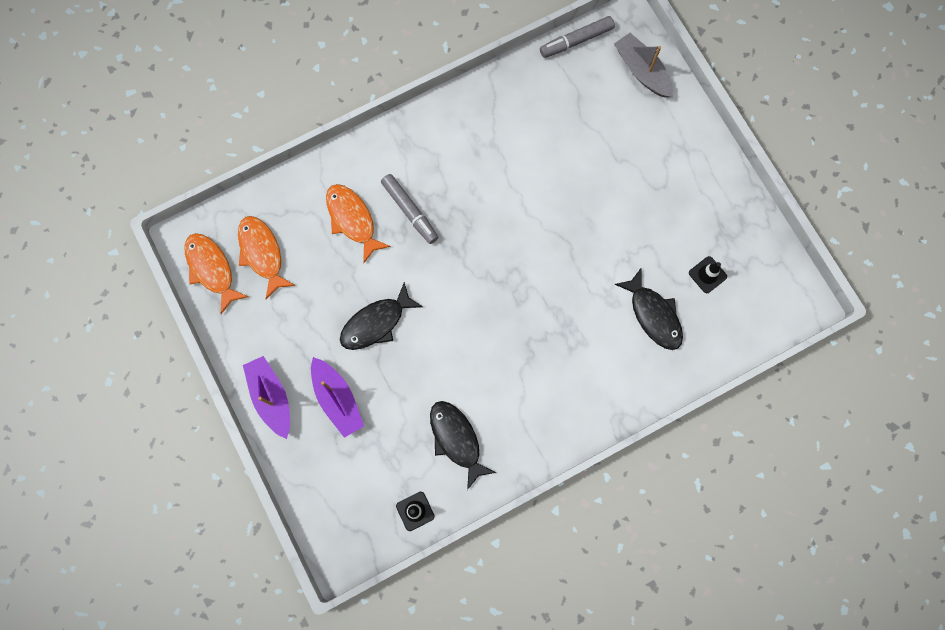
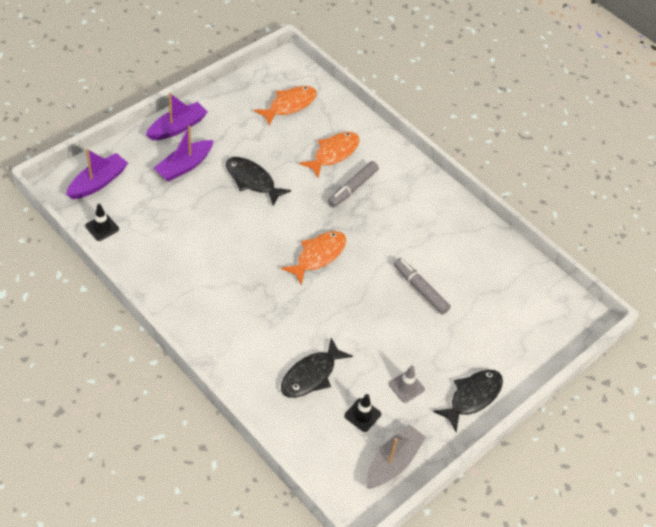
camera: 70 degrees right, 25 degrees down
(212, 269) = (268, 79): orange fish -> orange fish (318, 256)
(343, 507) = (98, 182): none -> purple boat
(456, 439) = (166, 246): black fish -> black fish (472, 397)
(576, 40) = (550, 281): grey marker -> grey marker (420, 289)
(642, 71) = (543, 335): grey boat -> grey boat (392, 462)
(681, 223) = (406, 387): none -> grey traffic cone

